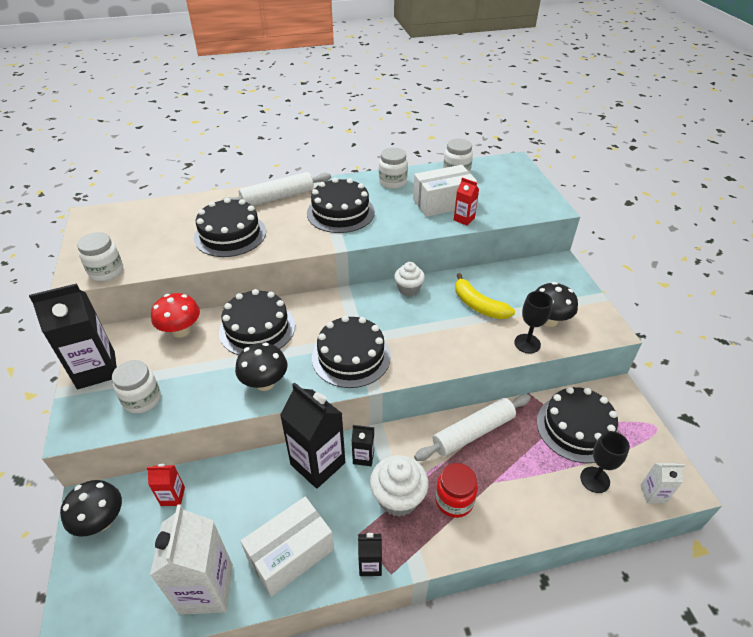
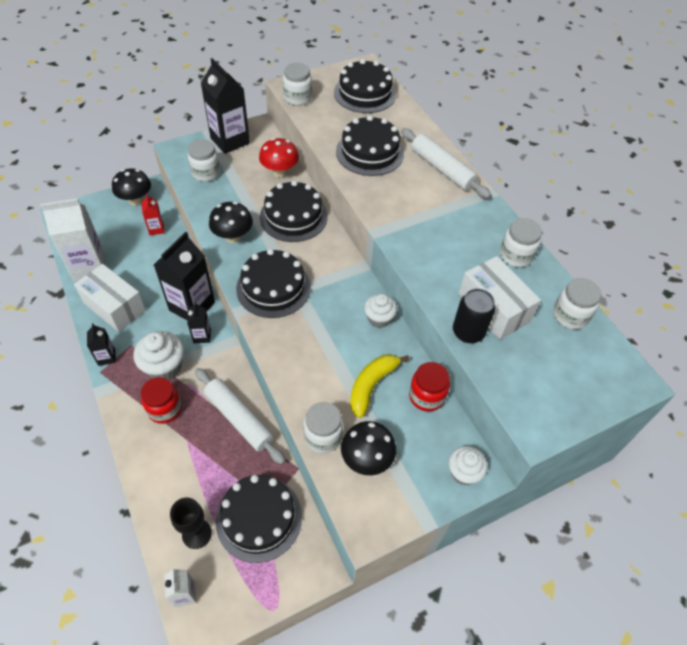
camera: 75 degrees right, 10 degrees up
(340, 212) = (436, 221): black cake -> black cake (365, 93)
(464, 219) = (468, 332): red carton -> black can
(492, 276) = (426, 396): none -> red jar
(527, 343) = (323, 436): black goblet -> white jar
(559, 271) = (463, 473): none -> white cupcake

